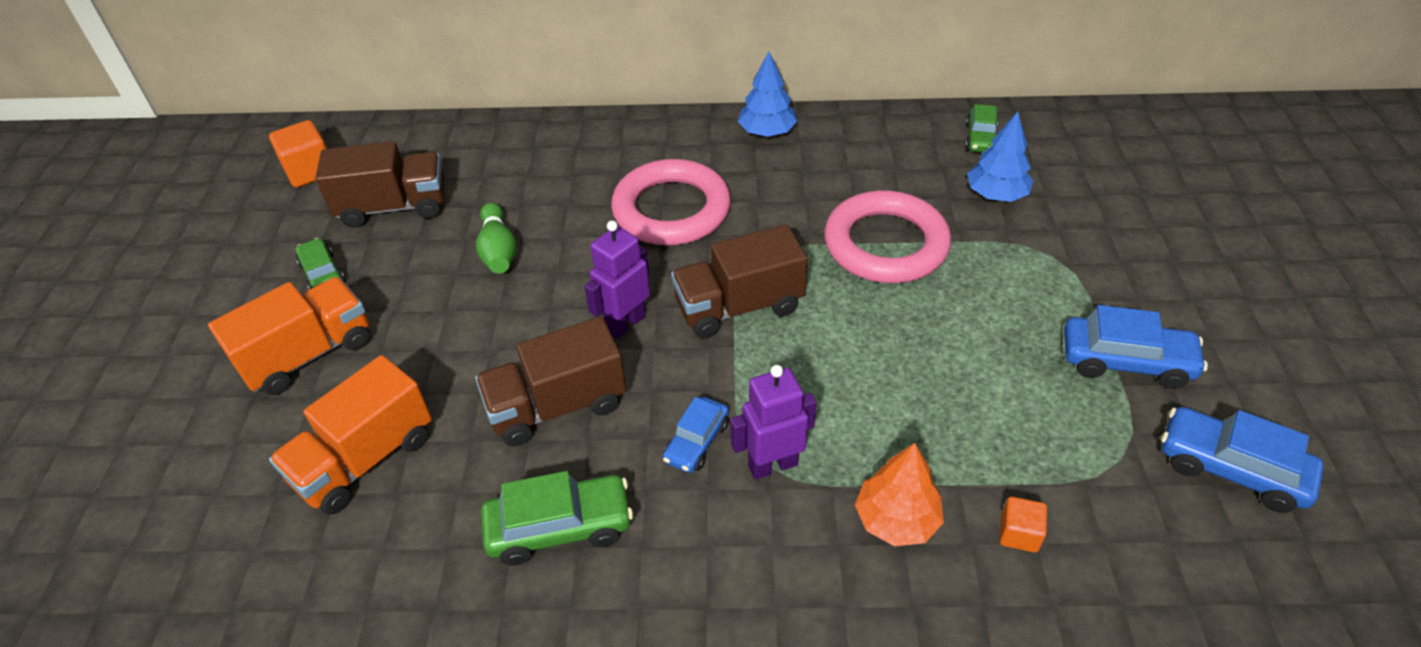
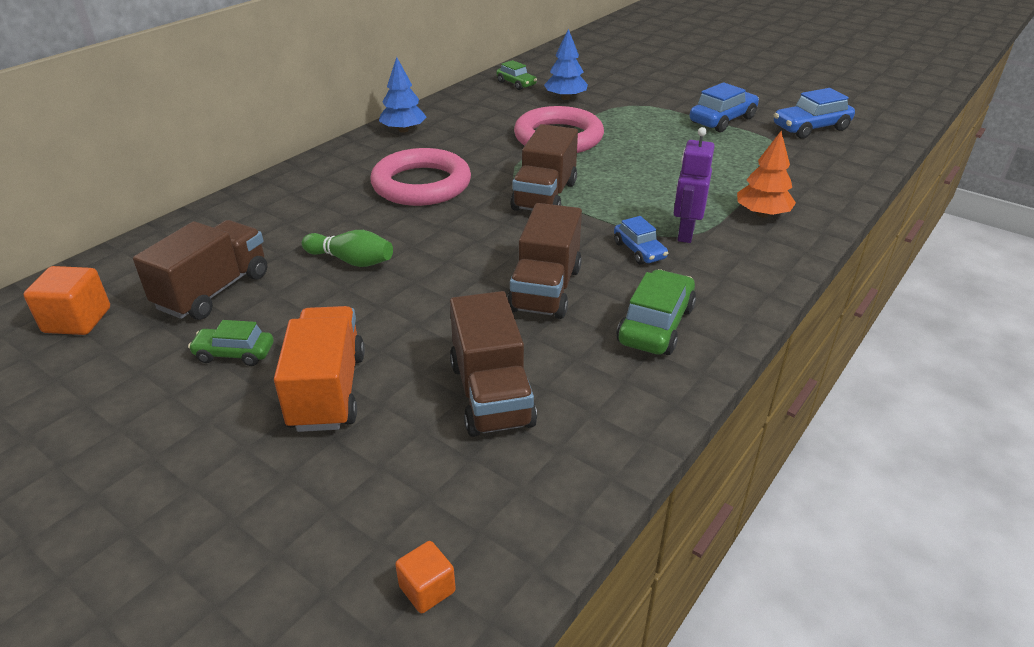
camera: 55 degrees left, 10 degrees down
(365, 459) = (491, 394): orange truck -> brown truck
(625, 323) = (503, 238): purple robot -> none
(1019, 534) = (802, 188): orange cube -> orange cube (427, 589)

